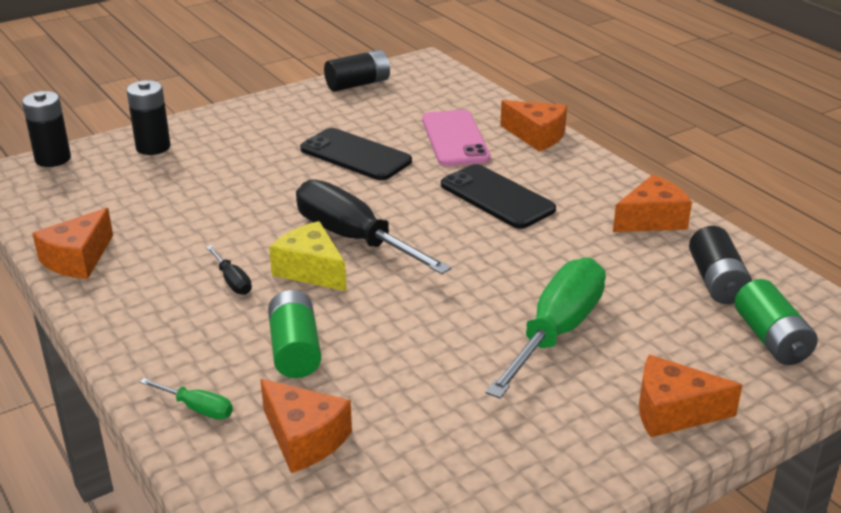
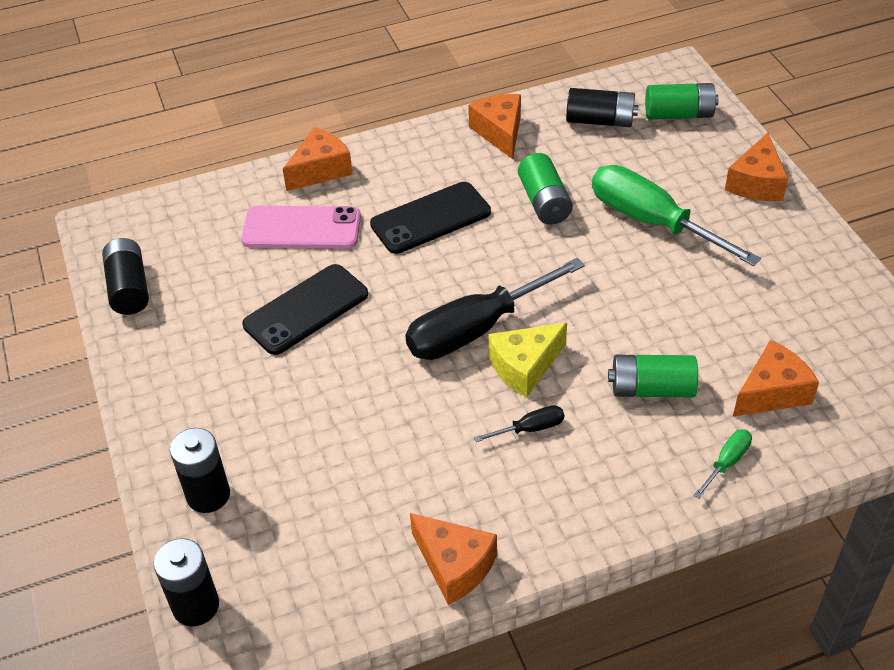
camera: 75 degrees left, 15 degrees up
(553, 258) = (544, 202): none -> green battery

